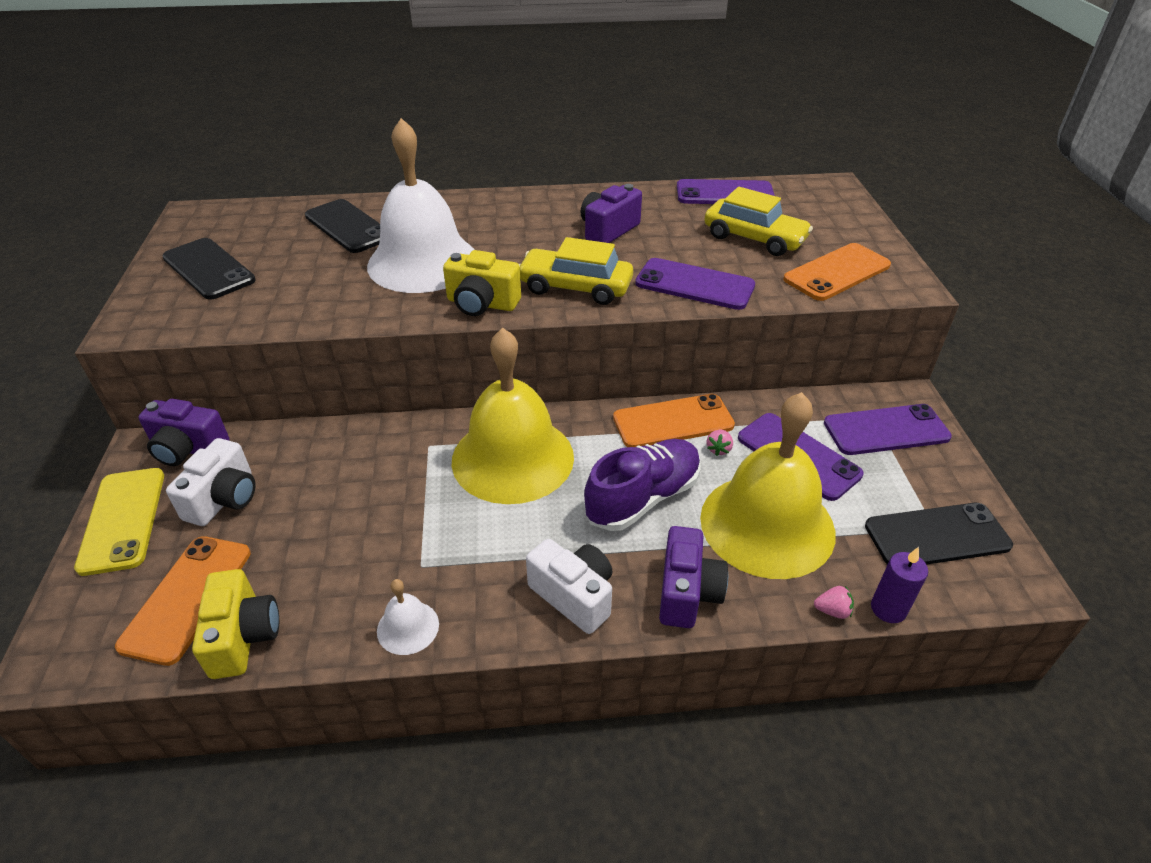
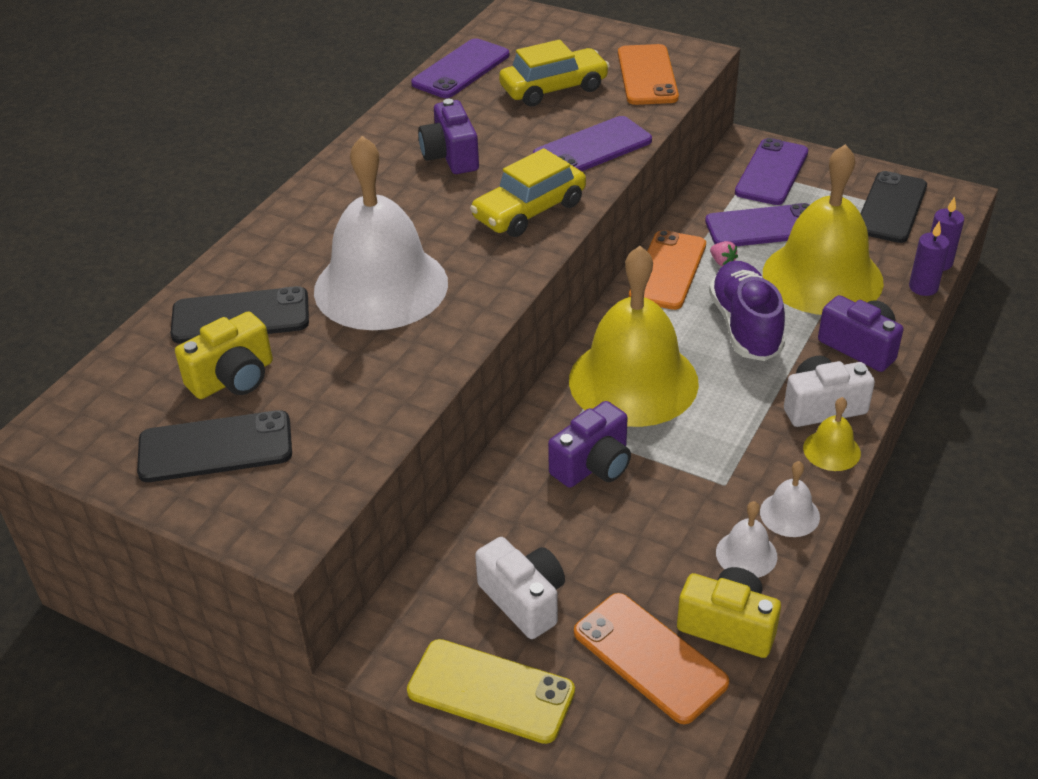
camera: 55 degrees left, 0 degrees up
(188, 449) = (412, 613): purple camera -> purple camera (593, 465)
(339, 615) = (746, 554): none -> white bell
(482, 304) = (499, 273): yellow camera -> yellow camera (233, 378)
(516, 626) = (831, 450): none -> yellow bell
(832, 611) = (923, 287): pink strawberry -> purple candle

